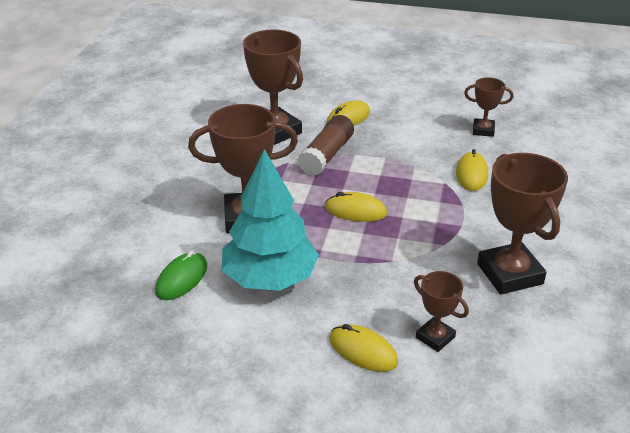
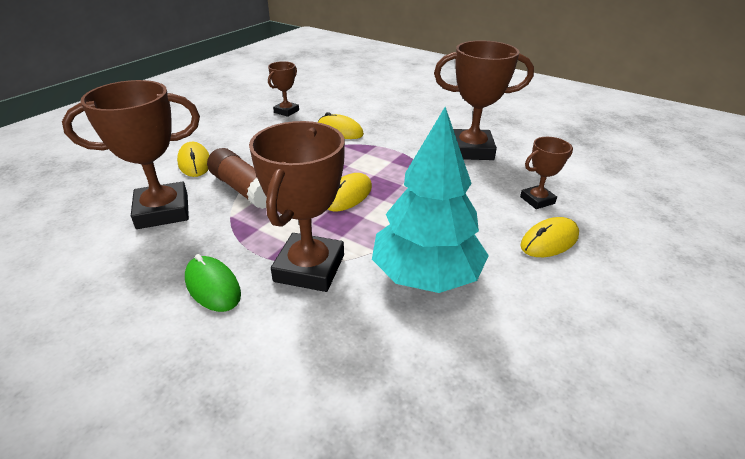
camera: 70 degrees left, 0 degrees up
(182, 279) = (395, 353): green mouse -> green mouse (213, 286)

